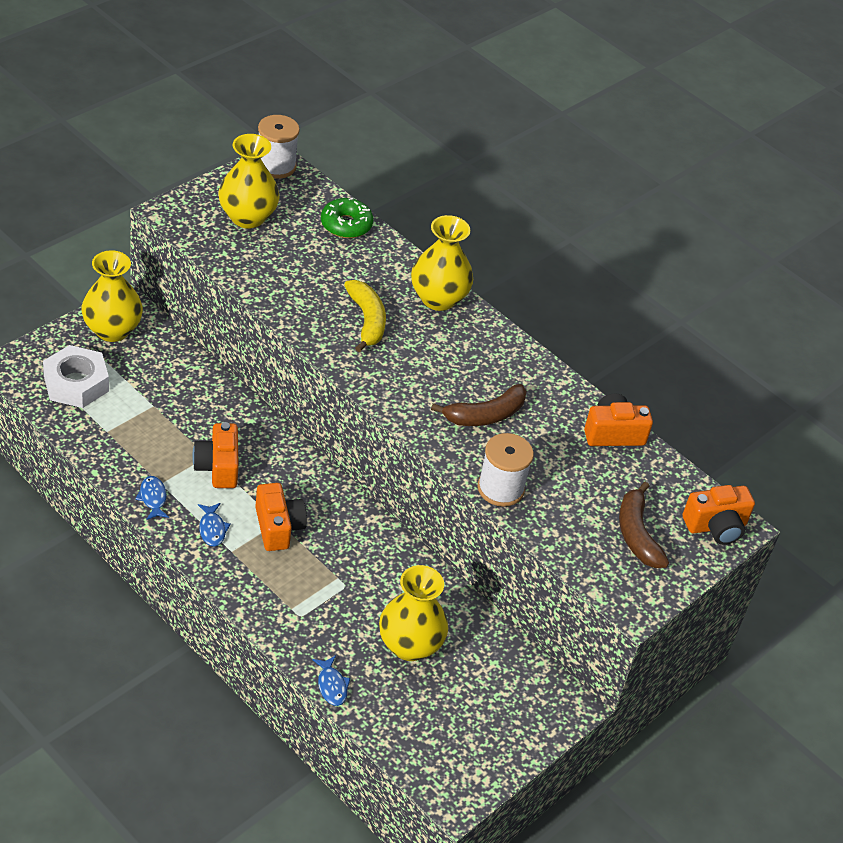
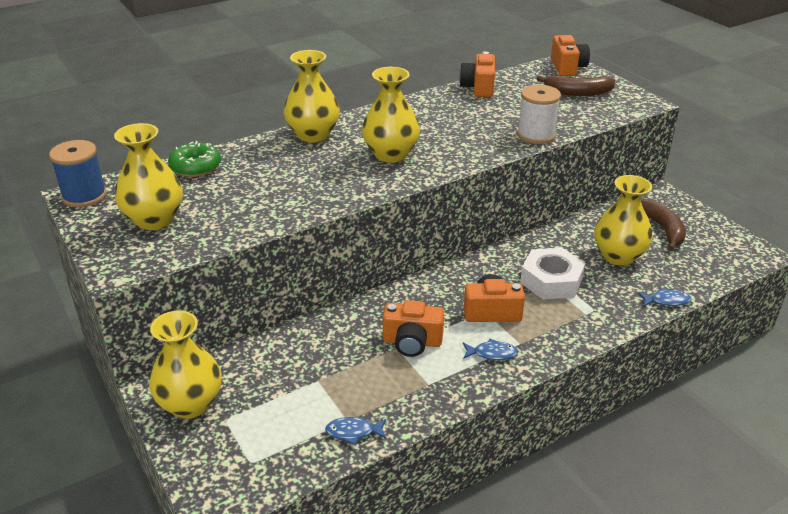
camera: 70 degrees left, 10 degrees down
(76, 383) = (266, 442): white nut -> white nut (551, 281)
(153, 498) = (448, 392): blue fish -> blue fish (353, 432)
(276, 166) = (84, 196): white spool -> blue spool
(367, 321) = (330, 170): yellow banana -> none
(414, 364) = (390, 154): none -> yellow vase
(485, 415) = (455, 131): brown banana -> brown banana (662, 229)

